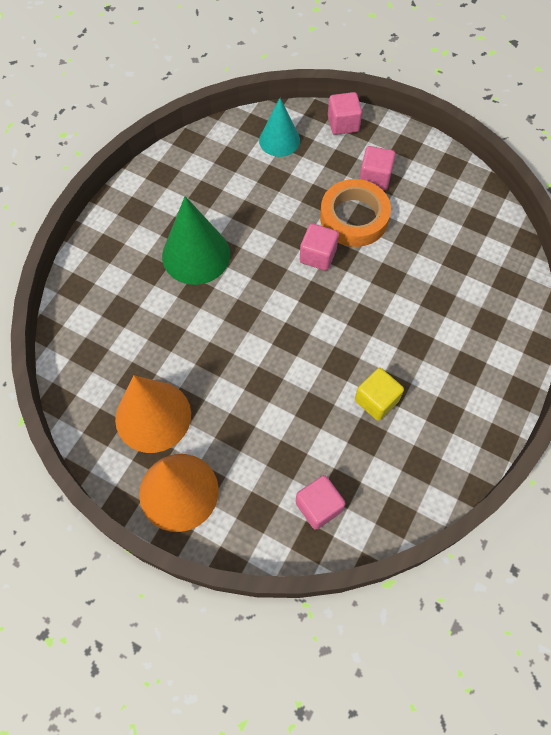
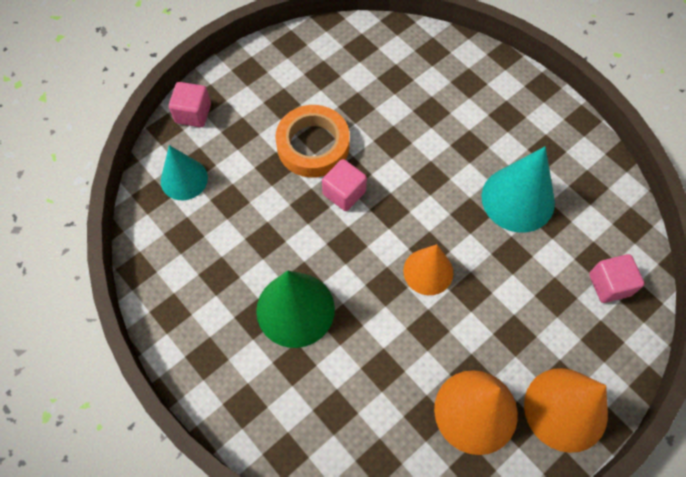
camera: 70 degrees left, 0 degrees up
(269, 343) = (428, 271): none -> orange cone
(374, 178) = (274, 111): pink cube -> none
(376, 400) = (518, 199): yellow cube -> turquoise cone

